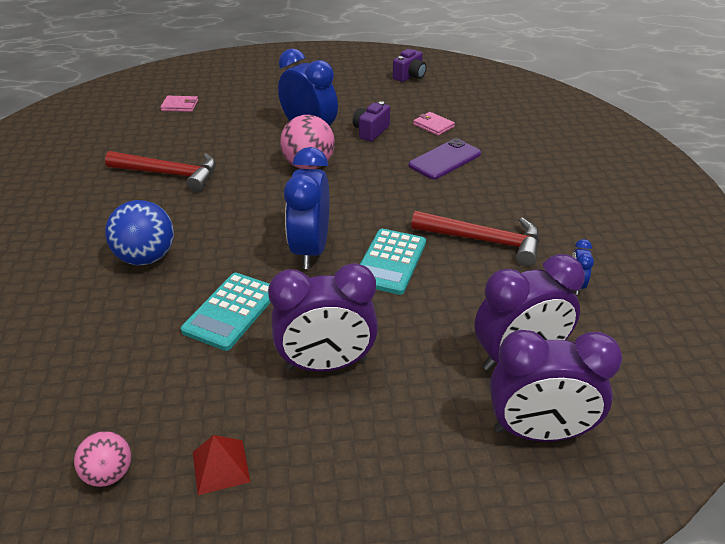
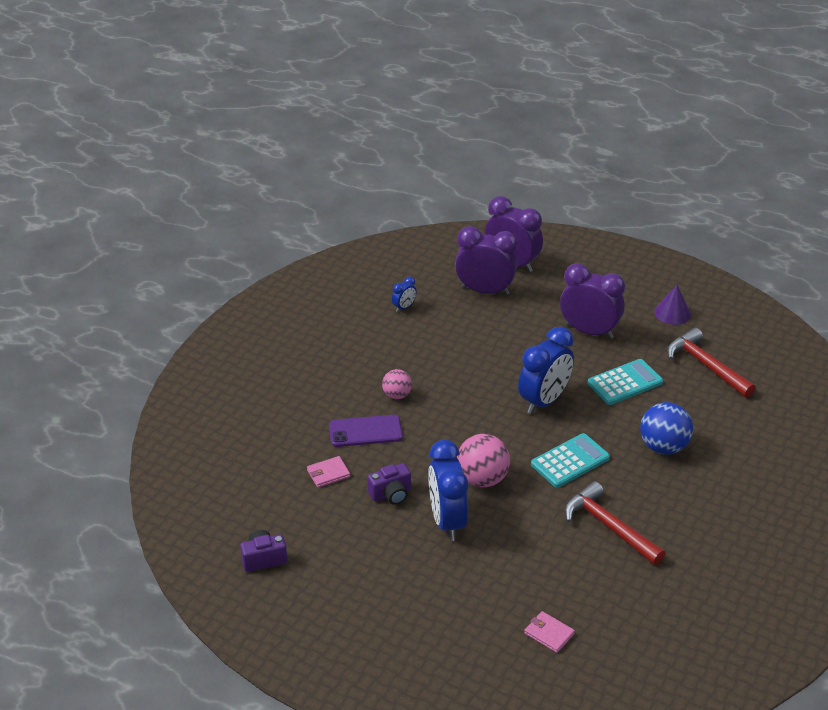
camera: 145 degrees left, 0 degrees up
(109, 473) = (727, 332): pink ball -> pink ball (397, 395)
(220, 466) = (672, 313): red pyramid -> purple cone
(390, 262) = (498, 369): turquoise calculator -> turquoise calculator (570, 461)
(433, 125) = (328, 473): pink wallet -> pink wallet turned 75 degrees clockwise
(484, 241) = (422, 355): red hammer -> red hammer (706, 365)

